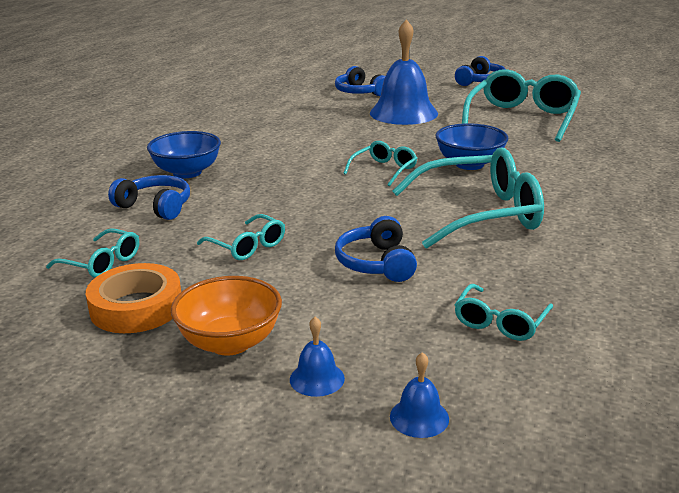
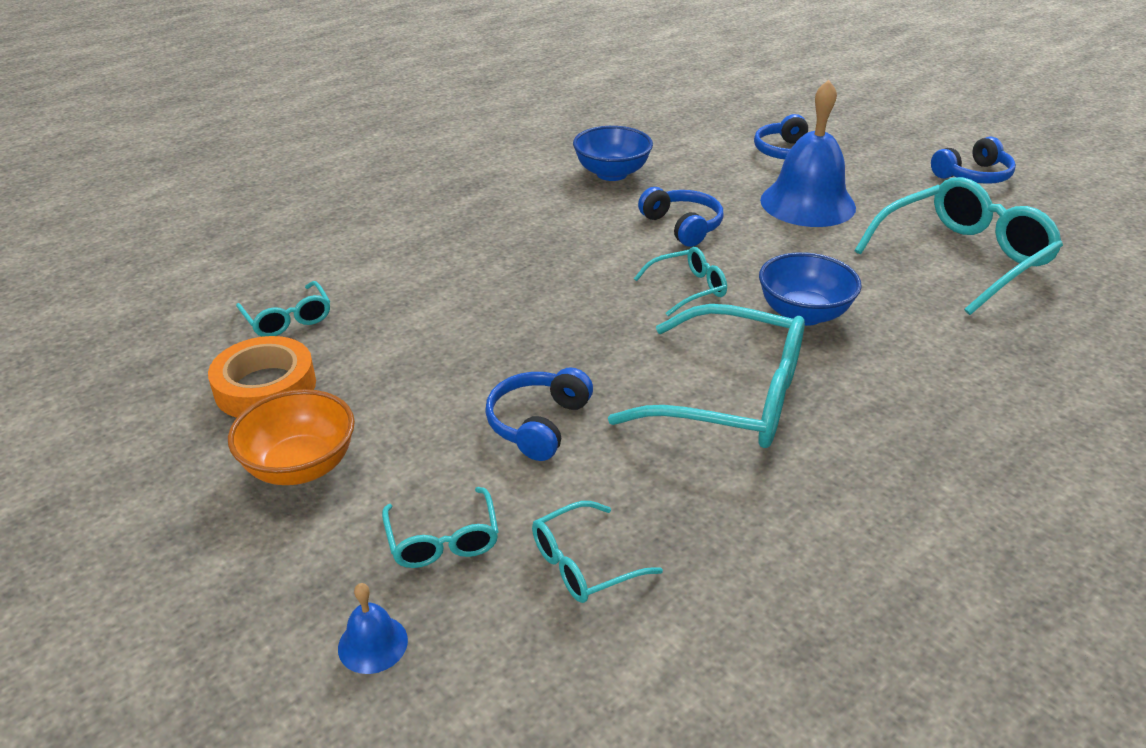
camera: 30 degrees right, 10 degrees up
(155, 207) = (400, 262): blue headphones -> blue headphones (682, 226)
(187, 172) = (474, 223): blue bowl -> blue bowl (612, 173)
(247, 246) = (434, 348): turquoise glasses -> turquoise glasses (443, 540)
(317, 378) = (330, 548): blue bell -> none

